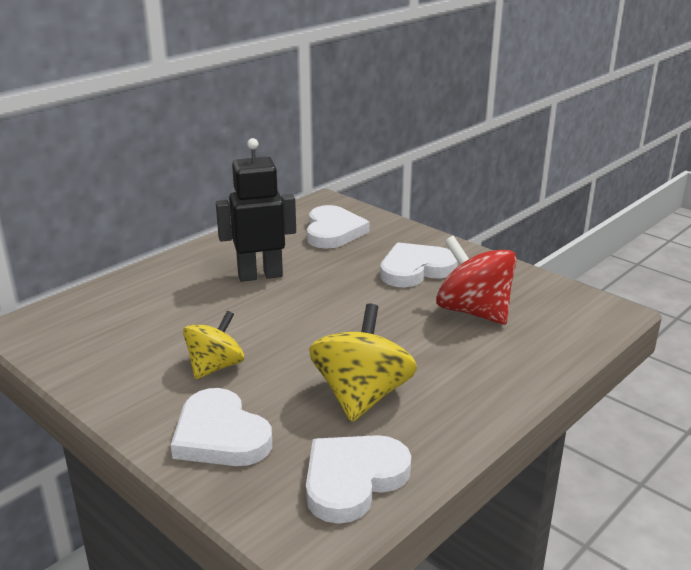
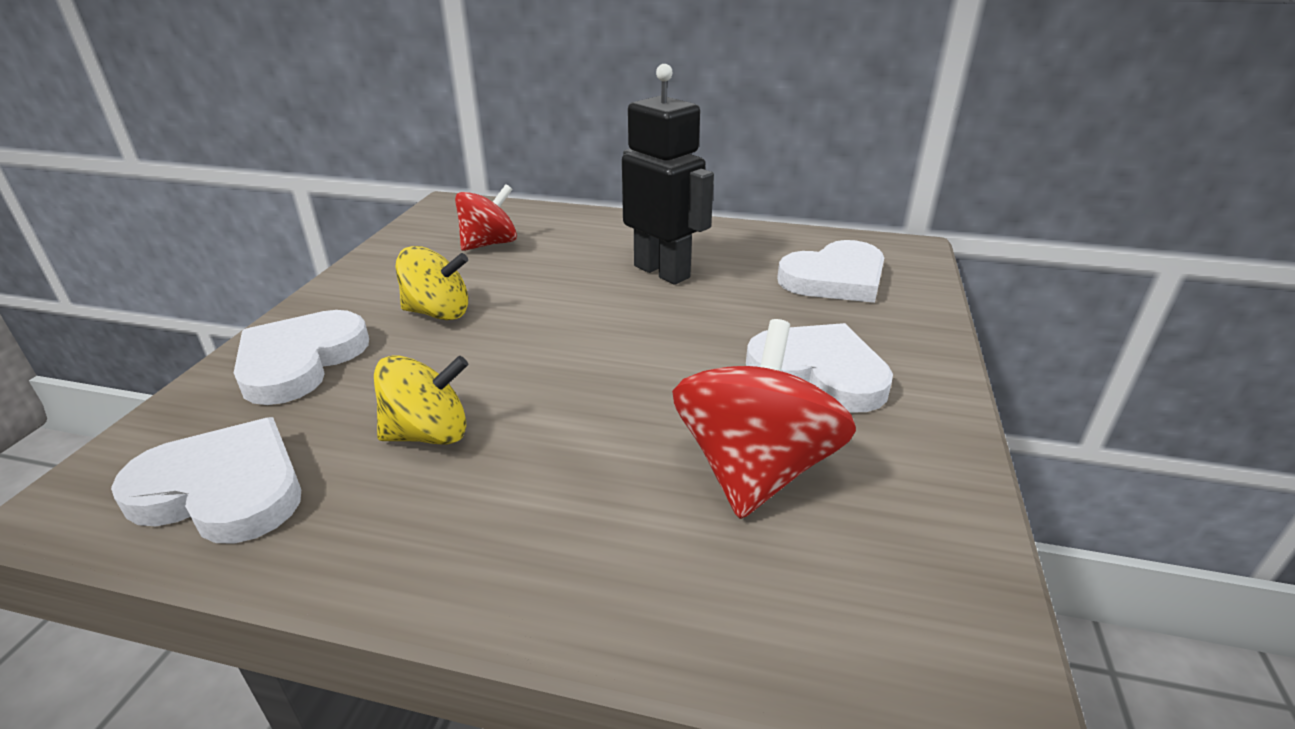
camera: 60 degrees right, 5 degrees up
(129, 325) = (489, 244): none -> red spinning top
(362, 396) = (428, 434): yellow spinning top -> yellow spinning top, size x0.66

